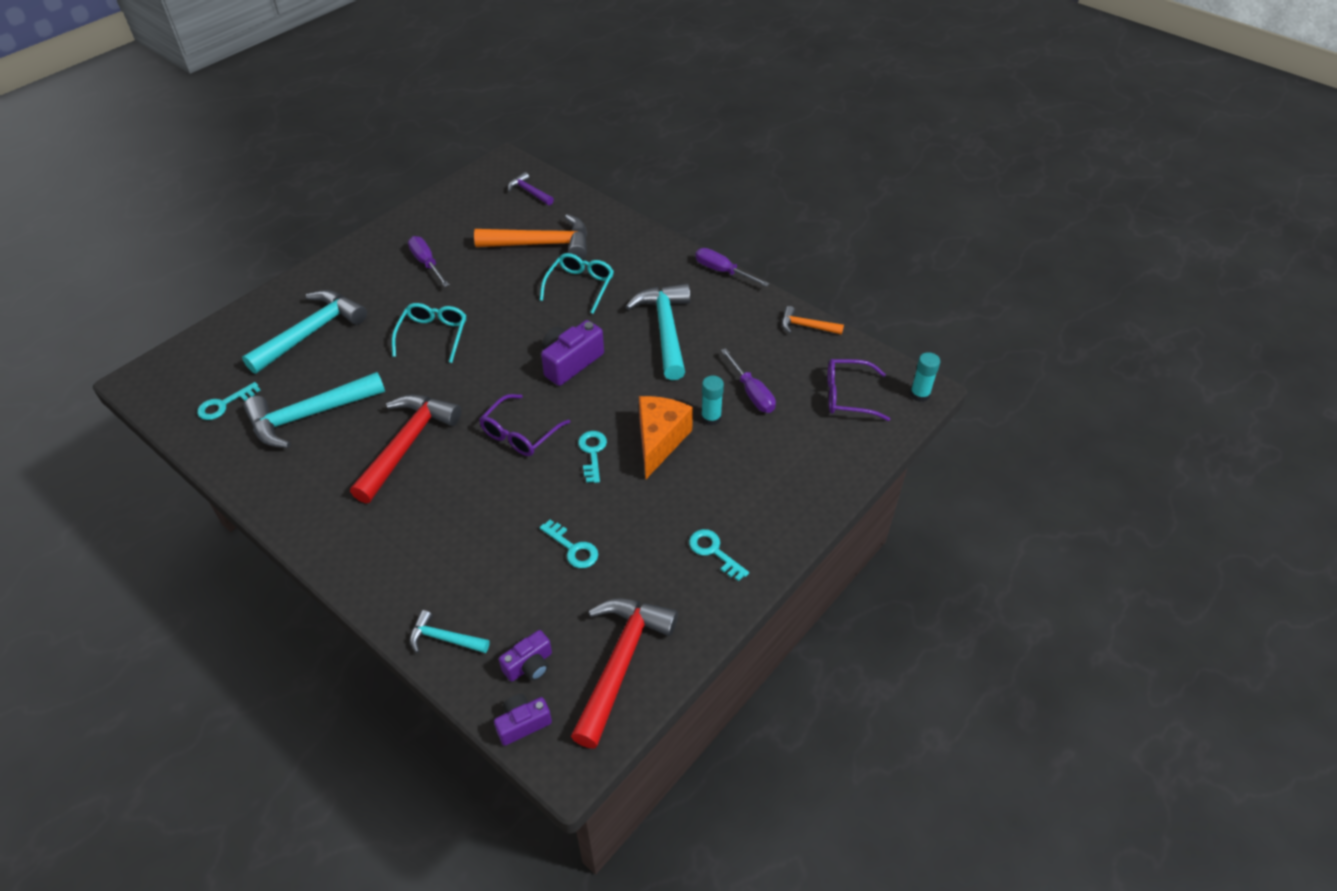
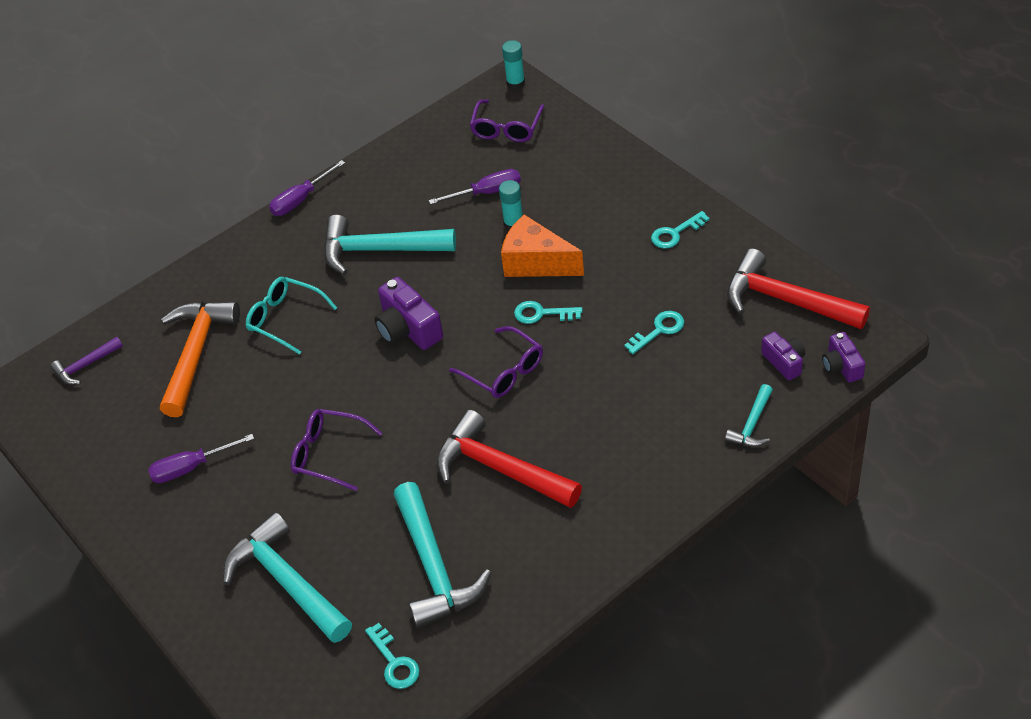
camera: 75 degrees left, 0 degrees up
(433, 335) = (329, 454): turquoise glasses -> purple glasses
(806, 326) = (405, 145): orange hammer -> none

